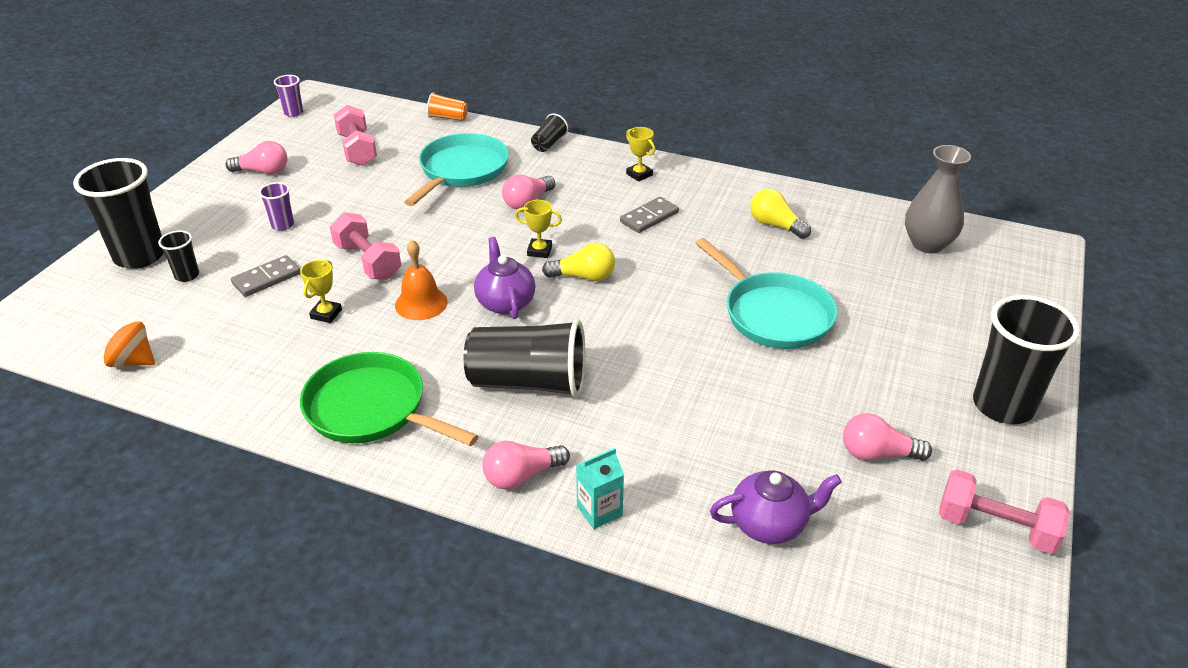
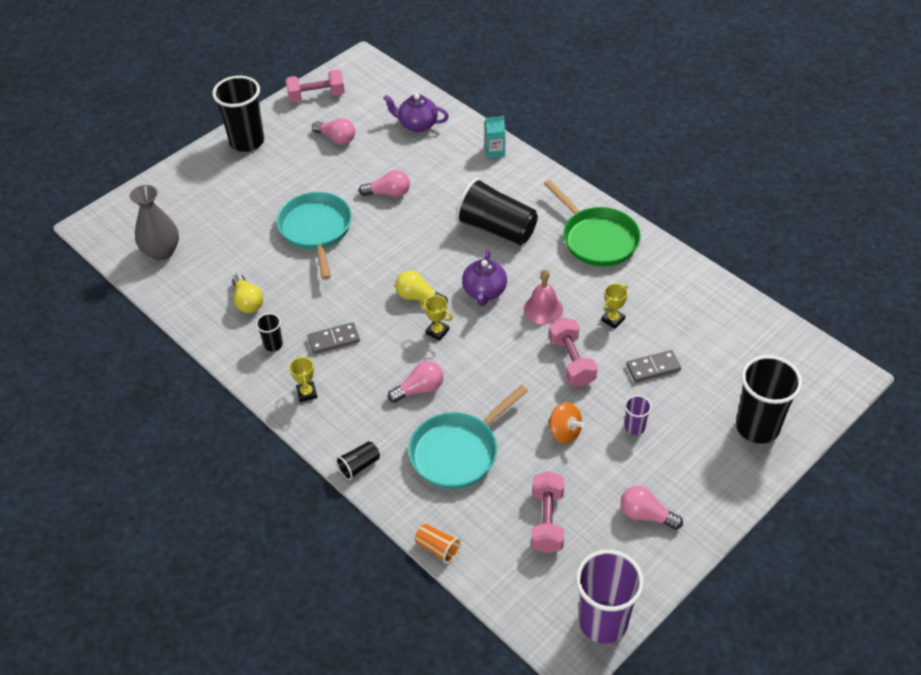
camera: 155 degrees left, 10 degrees up
(132, 361) = (751, 319): orange spinning top -> orange spinning top (564, 432)
(187, 275) = (716, 391): black cup -> black cup (273, 345)
(293, 112) = (603, 622): purple cup -> purple cup, size x2.15
(421, 303) = (543, 309): orange bell -> pink bell
(522, 476) = (525, 178): pink light bulb -> pink light bulb (388, 193)
(995, 527) = (316, 96): pink dumbbell -> pink dumbbell turned 60 degrees counterclockwise

